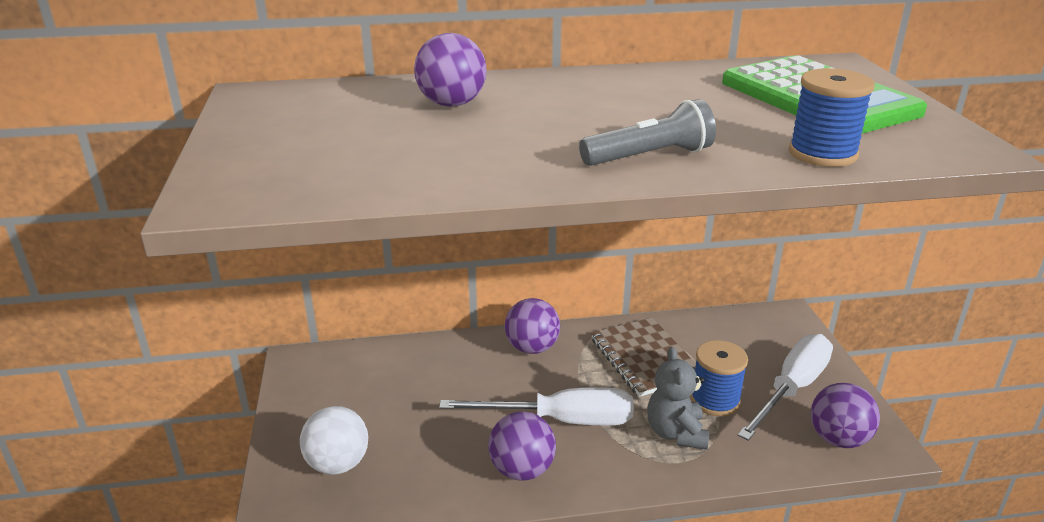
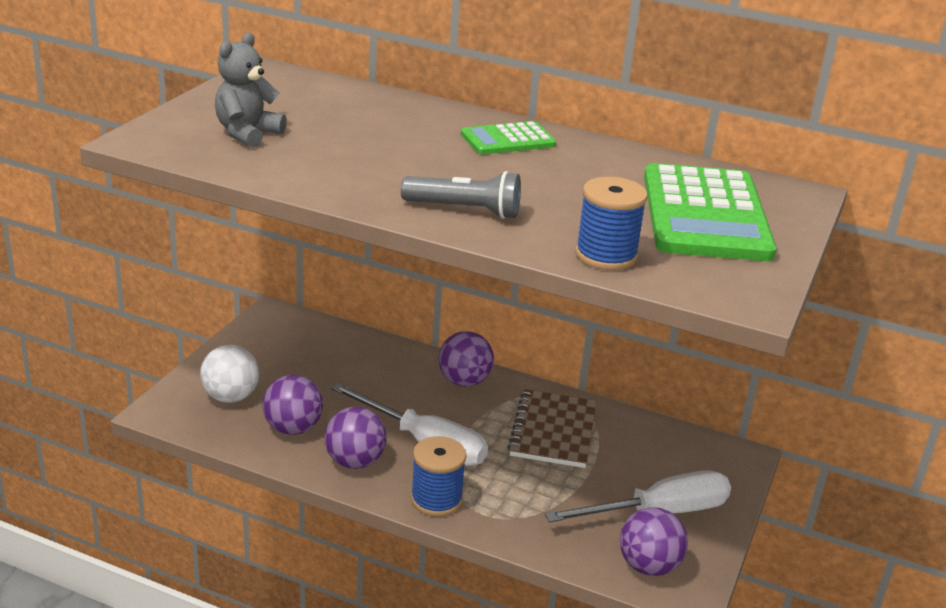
camera: 30 degrees right, 0 degrees up
(452, 104) = (391, 123): purple ball -> purple ball (293, 428)
(573, 88) = (508, 140): none -> green calculator
(676, 433) = (508, 495): grey teddy bear -> grey teddy bear (247, 134)
(715, 400) = (574, 488): blue spool -> blue spool (436, 500)

